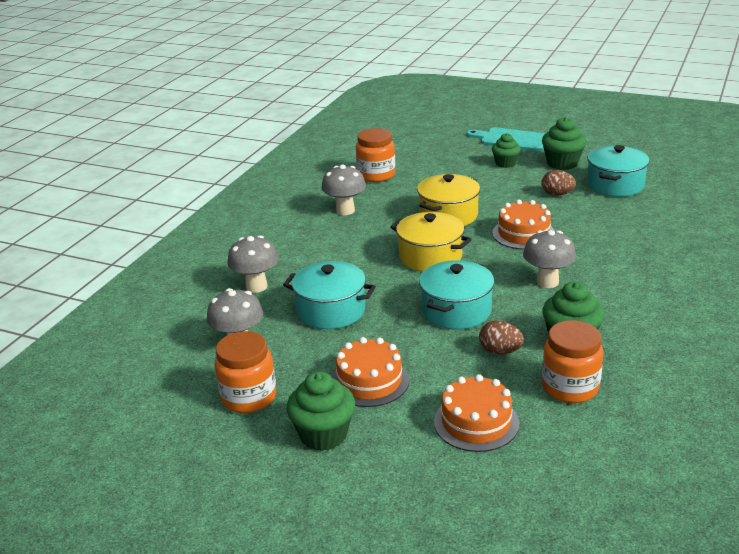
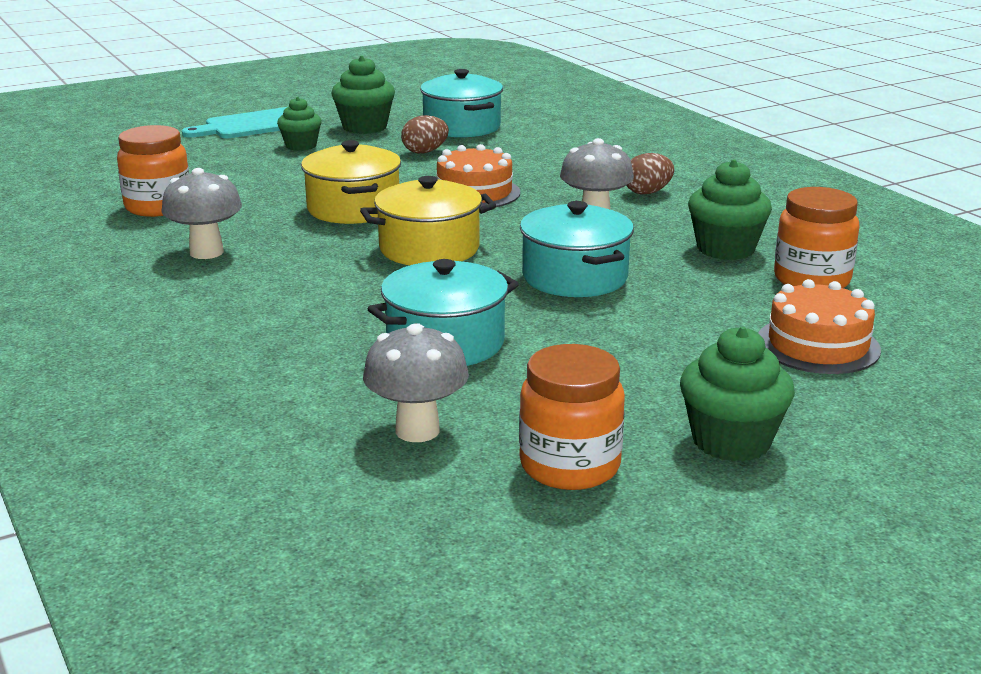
camera: 55 degrees left, 5 degrees down
(256, 286) = (283, 370): grey mushroom -> none
(369, 381) = (650, 373): orange cake -> none
(500, 351) = (695, 286): brown egg -> brown egg (647, 192)

